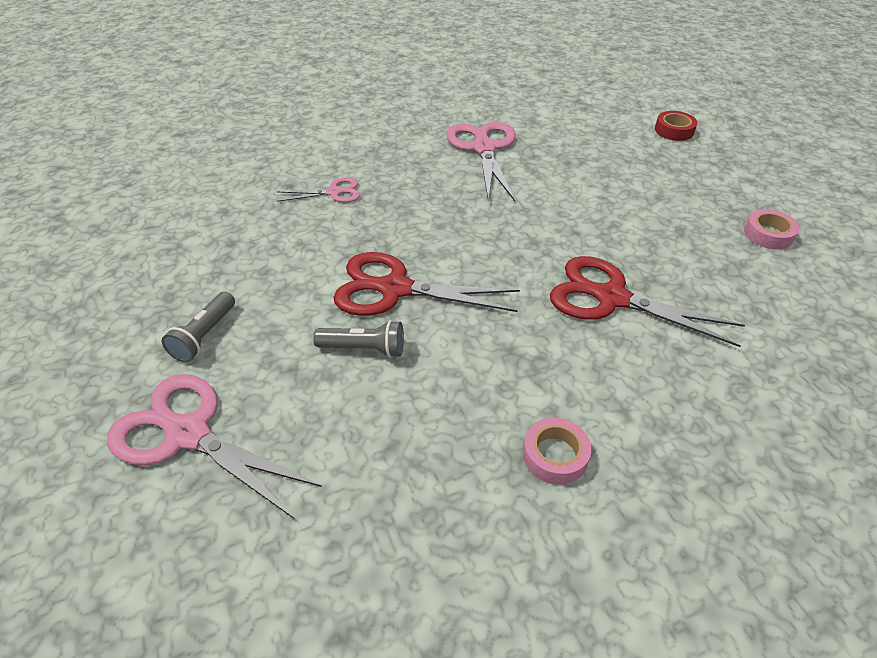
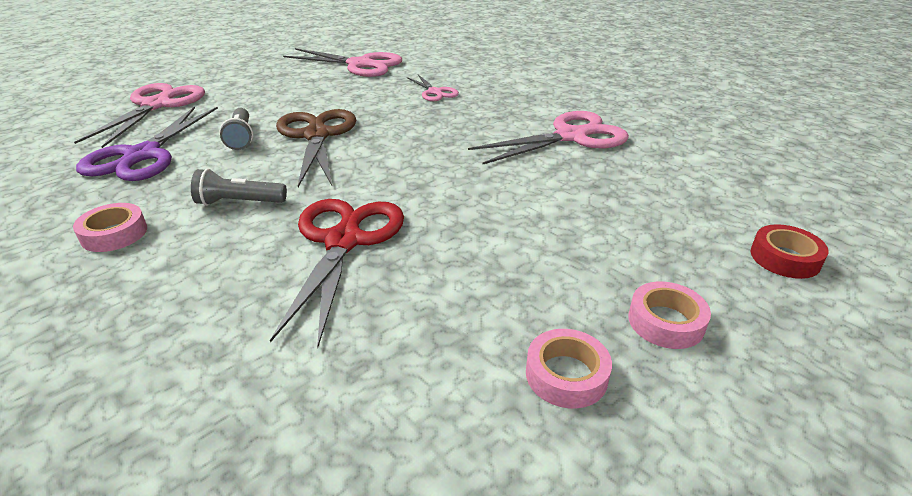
camera: 70 degrees right, 10 degrees down
(198, 227) = (360, 65): none -> pink scissors
(204, 336) = (246, 90): grey flashlight -> grey flashlight (239, 202)
(365, 442) = (142, 155): none -> purple scissors
(395, 289) = (317, 135): red scissors -> brown scissors
(726, 188) = (666, 322): none -> pink tape

